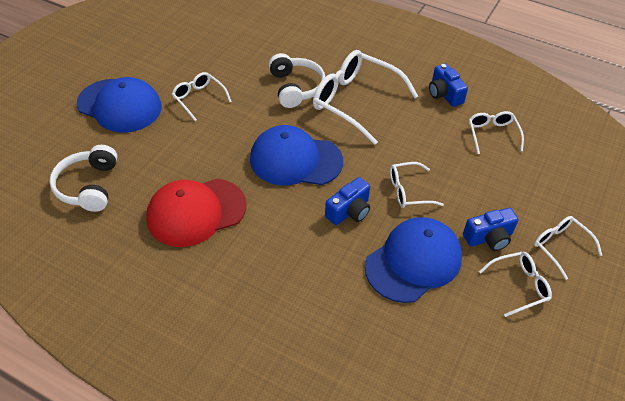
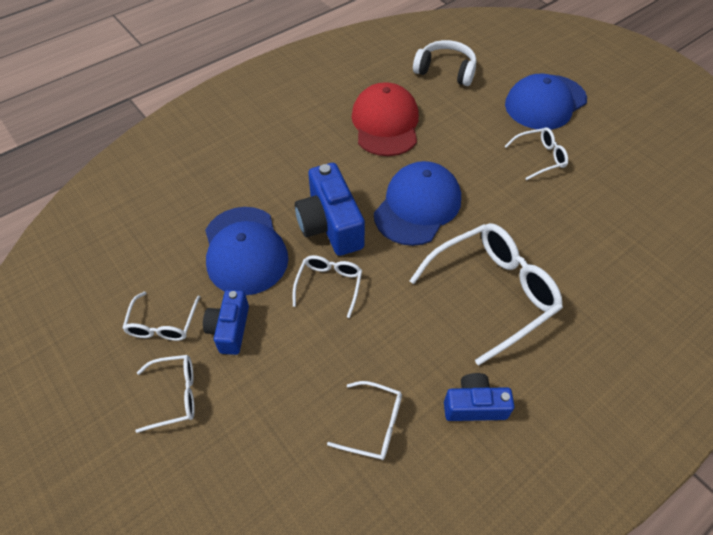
camera: 115 degrees right, 5 degrees up
(295, 87) = (535, 243): white headphones -> none
(349, 211) = (330, 225): blue camera -> blue camera, size x1.64

